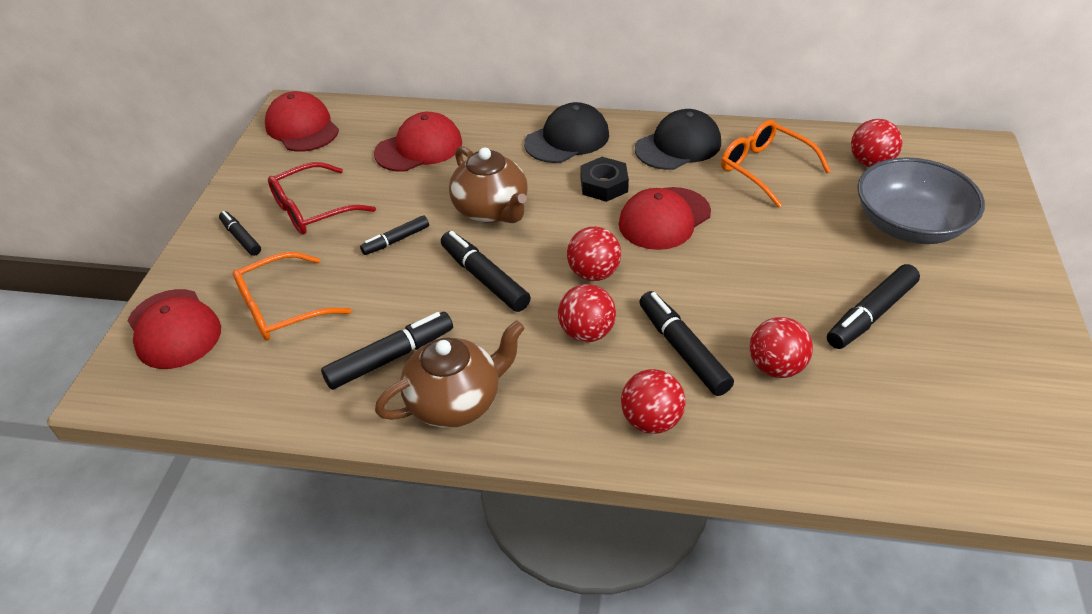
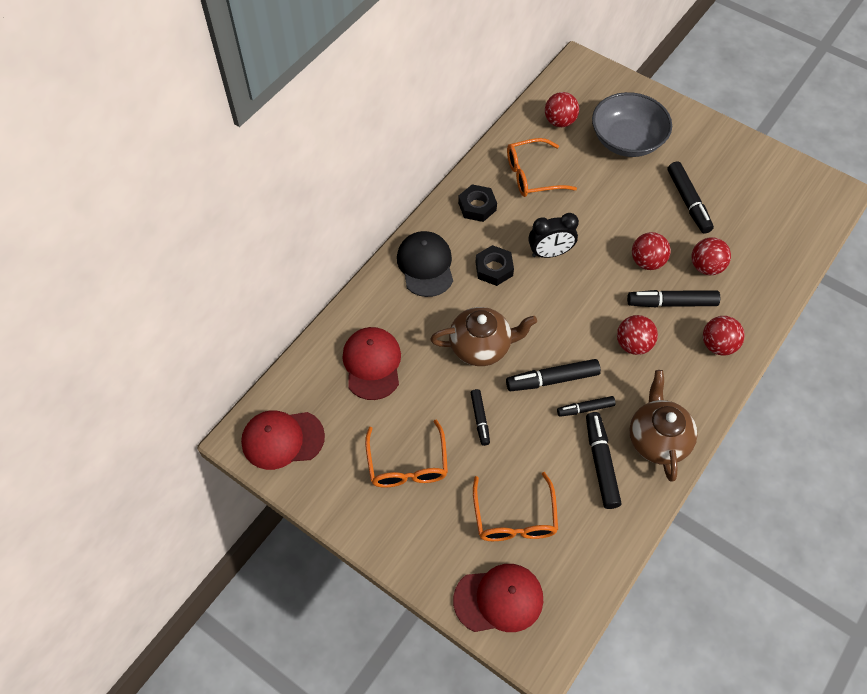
camera: 65 degrees left, 15 degrees up
(241, 238) = (413, 526): black marker -> black marker (585, 409)
(313, 209) = (407, 464): red glasses -> orange glasses
(593, 273) = (581, 316): red ball -> red ball (647, 262)
(664, 218) = (550, 253): red cap -> black clock
(678, 146) = (477, 206): black cap -> black nut

